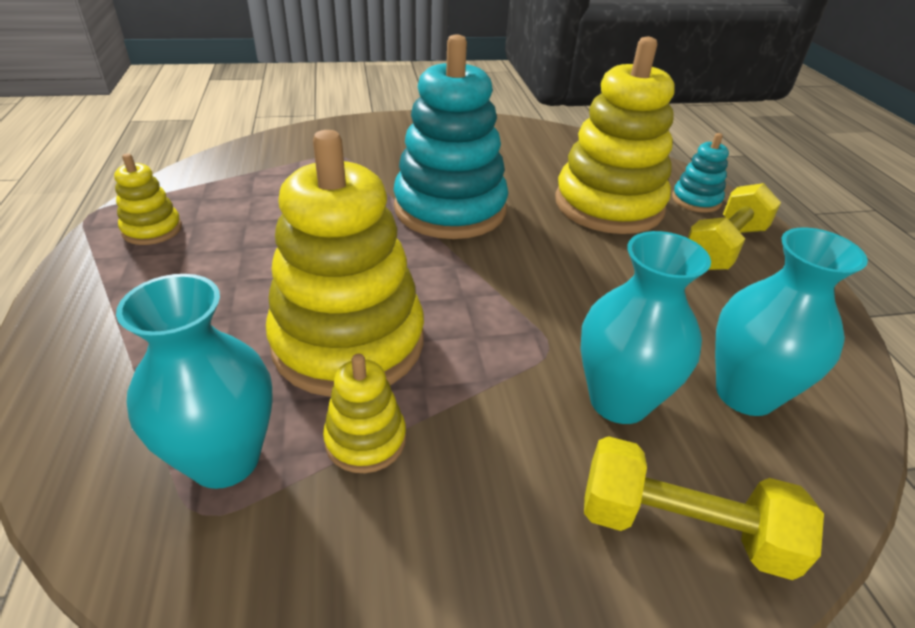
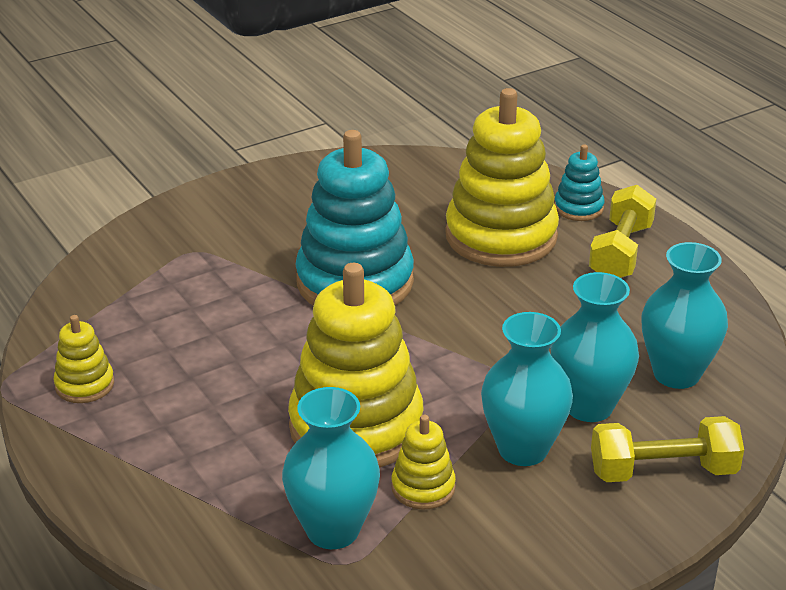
camera: 20 degrees left, 5 degrees down
(511, 430) = (523, 449): none -> turquoise vase

